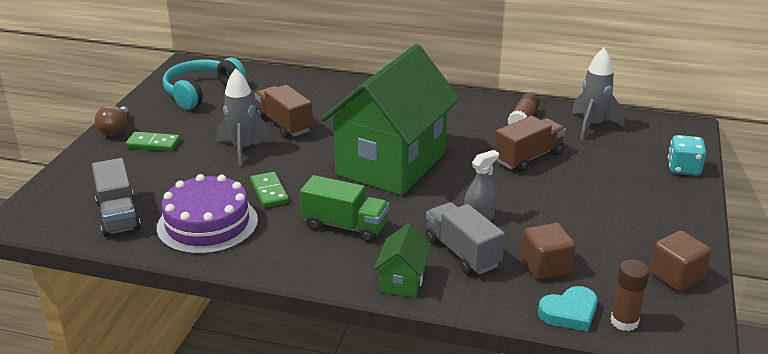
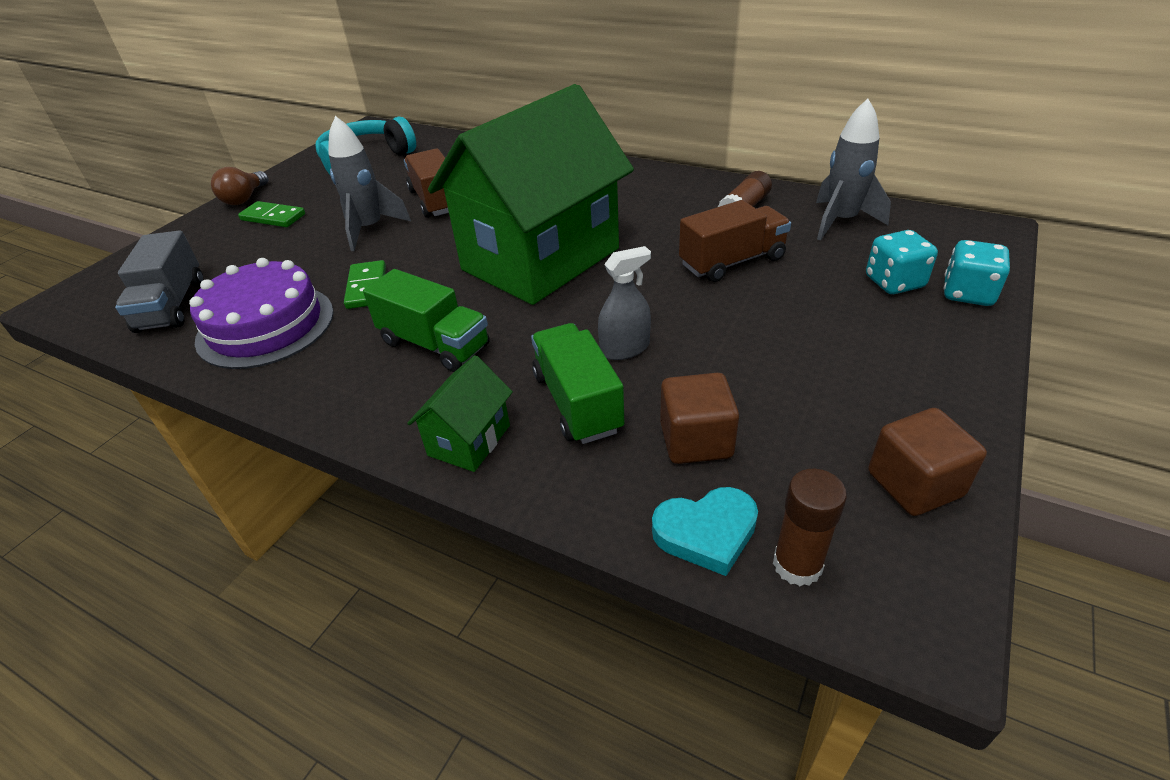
camera: 15 degrees right, 10 degrees up
(462, 253) = (577, 402): grey truck -> green truck
(637, 165) = (894, 282): none -> turquoise dice

